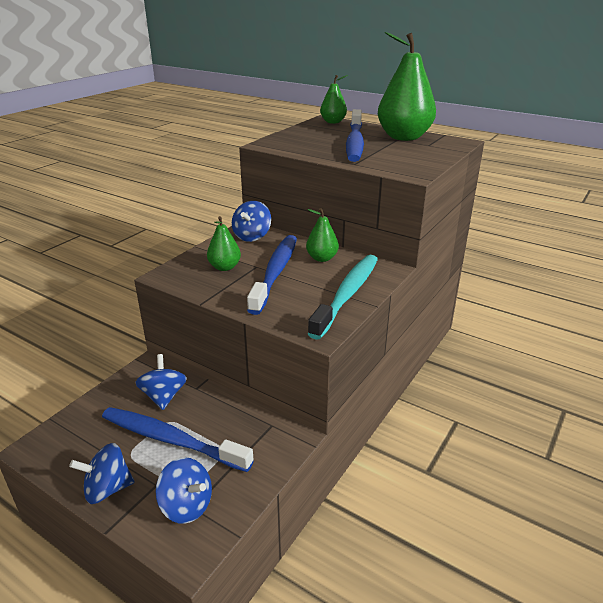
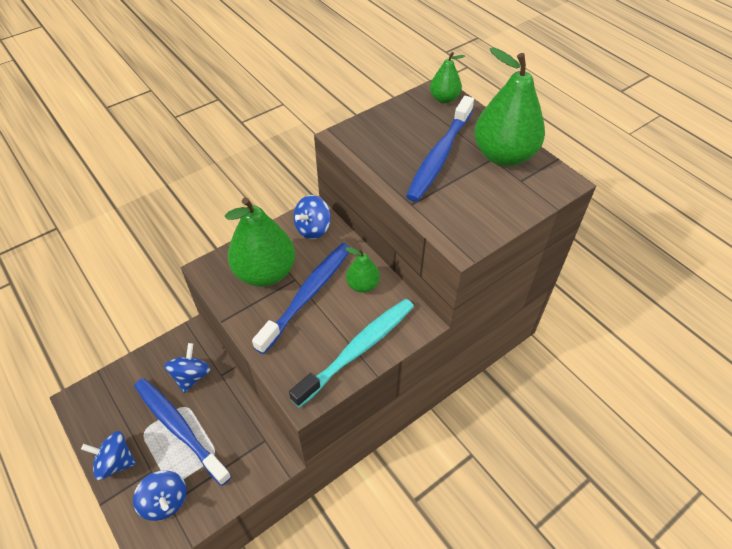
camera: 20 degrees right, 20 degrees up
(224, 267) = (265, 272): green pear -> green pear, size x1.95

